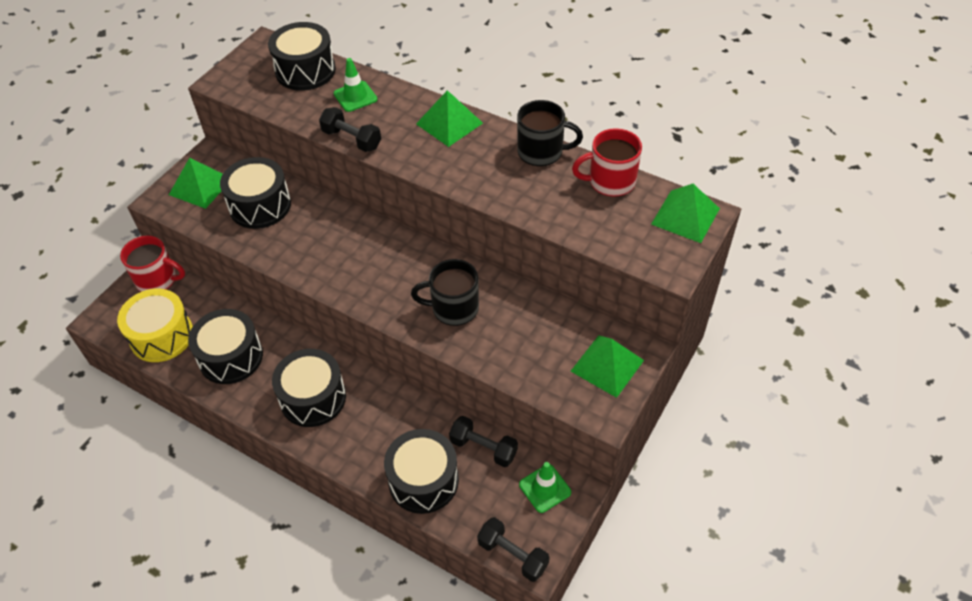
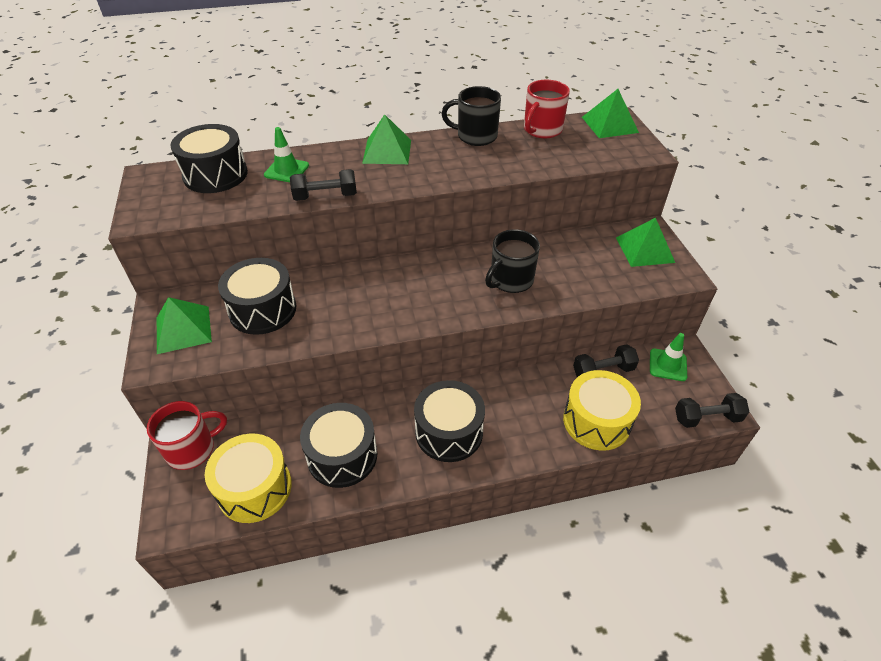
camera: 45 degrees left, 5 degrees down
(423, 480) = (596, 421): black drum -> yellow drum
(541, 152) = (476, 136): black mug -> black mug turned 135 degrees counterclockwise

